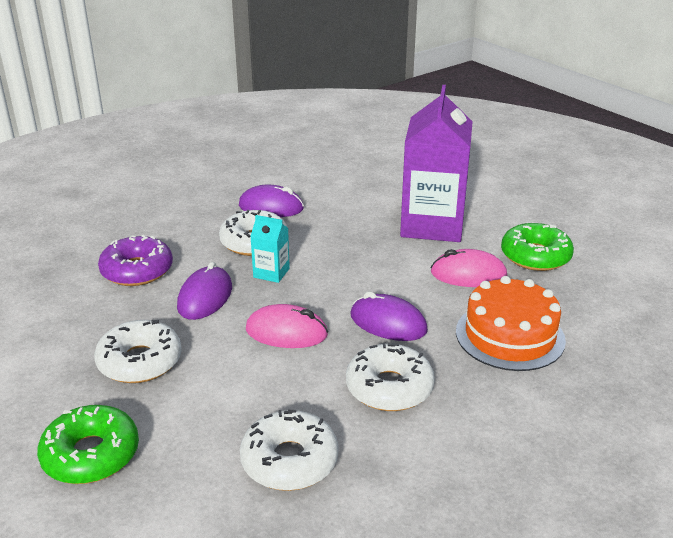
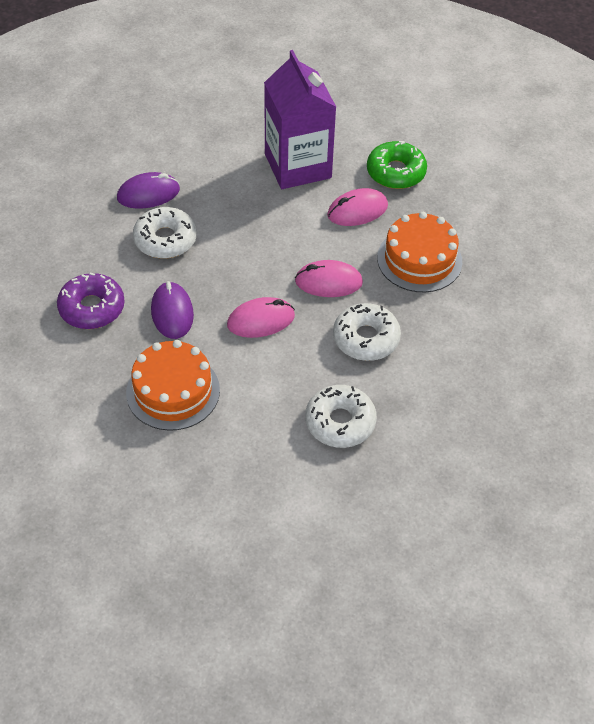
camera: 30 degrees left, 20 degrees up
(91, 455) = (205, 477): green donut -> none
(140, 361) = (173, 391): white donut -> orange cake
(271, 273) = (205, 267): turquoise carton -> none
(388, 323) = (328, 282): purple mouse -> pink mouse

